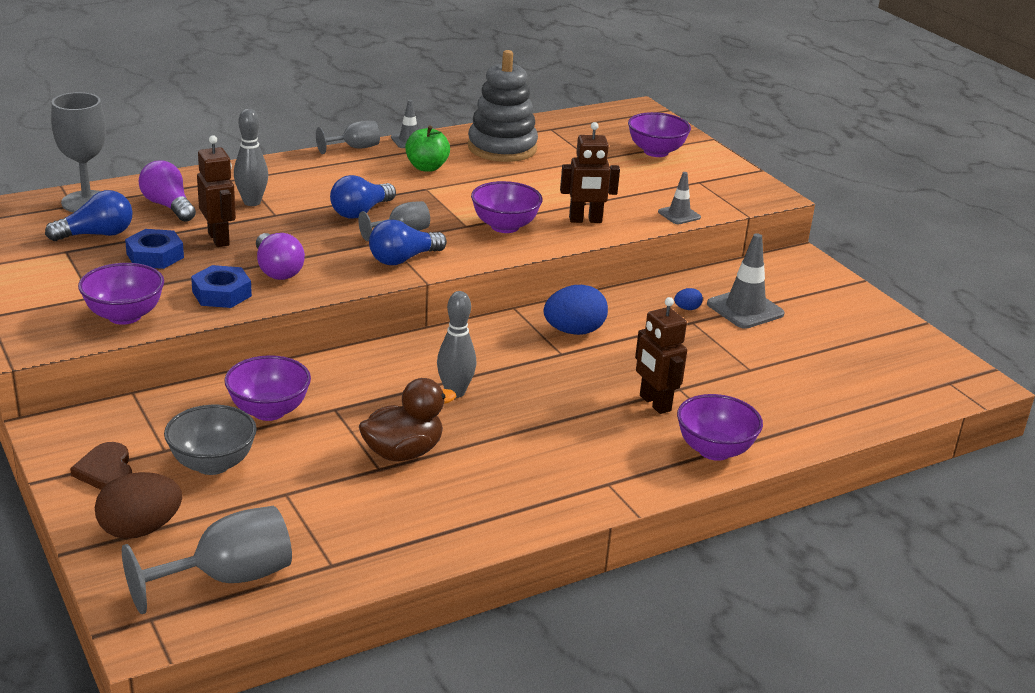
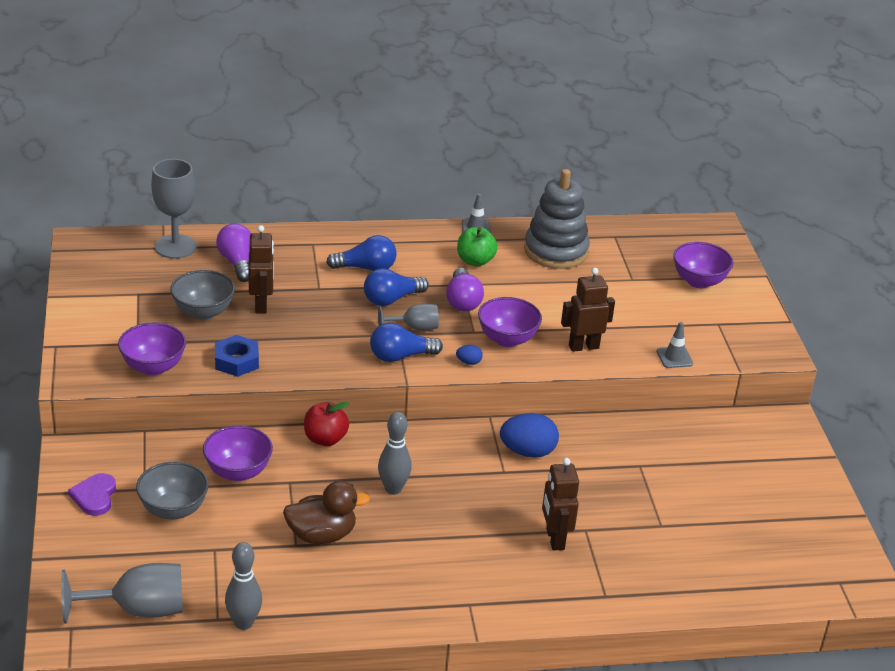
camera: 20 degrees right, 5 degrees up
(97, 234) = (168, 282): blue light bulb -> blue light bulb (366, 268)
(106, 470) = (94, 496): brown heart -> purple heart
(140, 529) = (96, 553): brown egg -> none
(155, 256) = (203, 312): blue nut -> grey bowl
(252, 202) = (306, 272): grey bowling pin -> grey bowling pin (243, 623)
(277, 270) = (292, 346): purple light bulb -> purple light bulb (462, 301)
(350, 360) = (325, 439): none -> red apple
(354, 148) = (423, 227): grey goblet -> none
(585, 220) = (583, 346): brown robot -> brown robot turned 150 degrees clockwise
(687, 308) = (643, 451): blue egg -> blue egg (468, 362)
(714, 450) = (578, 596): purple bowl -> none
(745, 309) = (697, 463): grey traffic cone -> none

